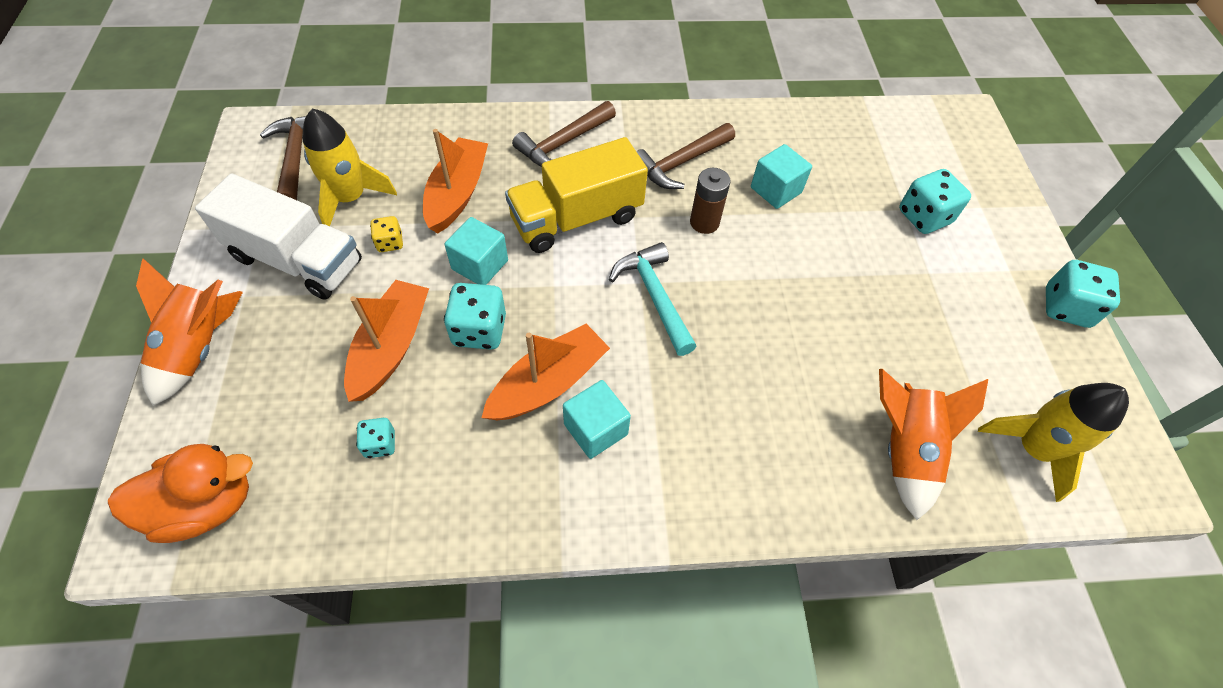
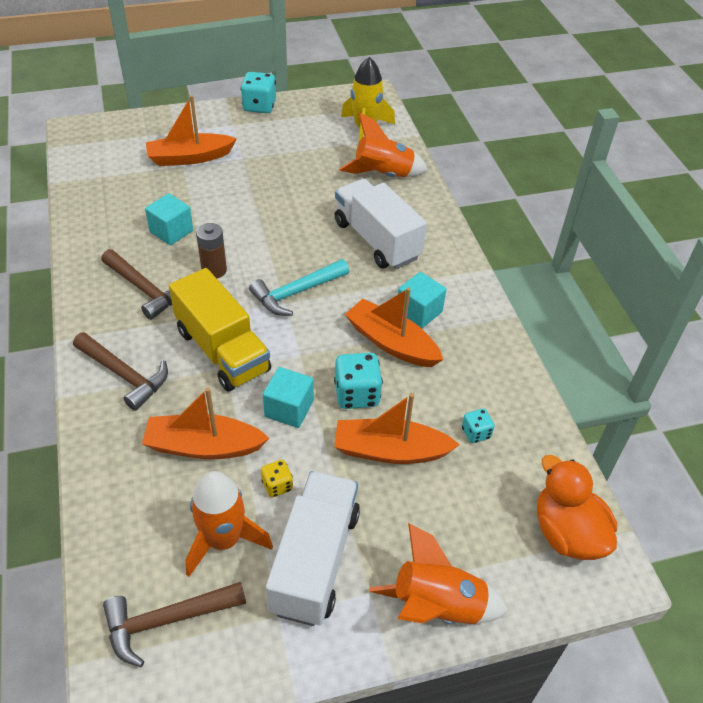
camera: 100 degrees left, 10 degrees down
(350, 198) = (224, 540): yellow rocket -> orange rocket
(746, 407) = (377, 240): none -> white truck
(924, 217) = (189, 157): turquoise dice -> orange boat

